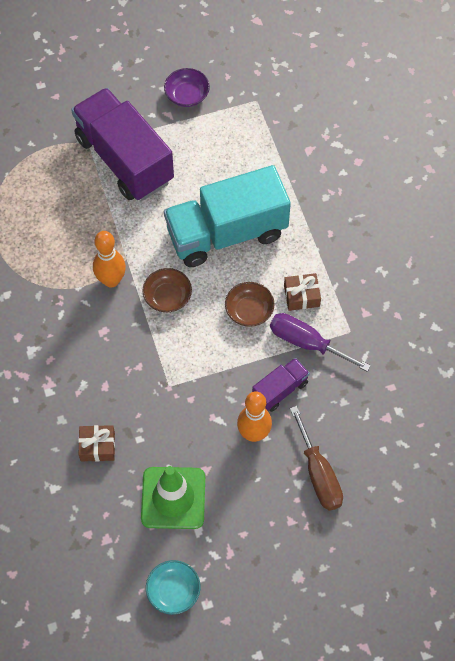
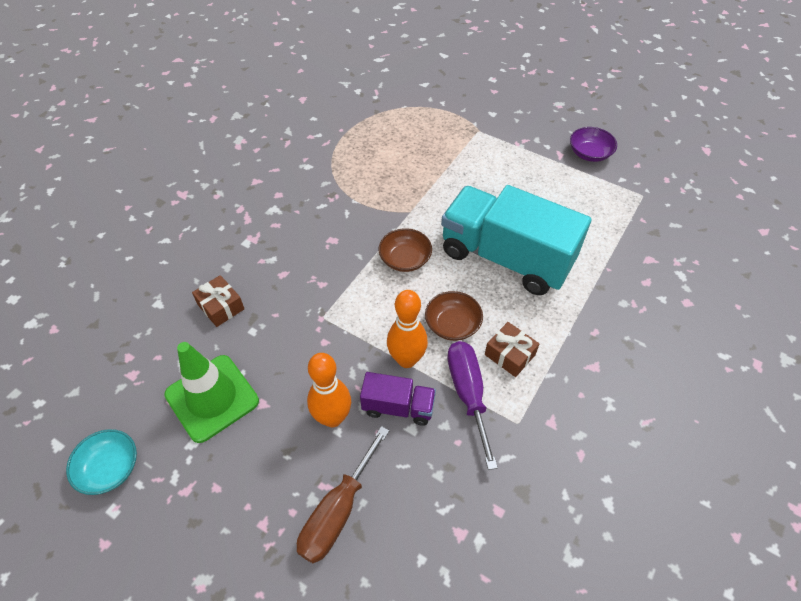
camera: 50 degrees right, 10 degrees down
(111, 280) = (382, 215): orange bowling pin -> orange bowling pin (406, 359)
(124, 159) = (492, 155): purple truck -> none

